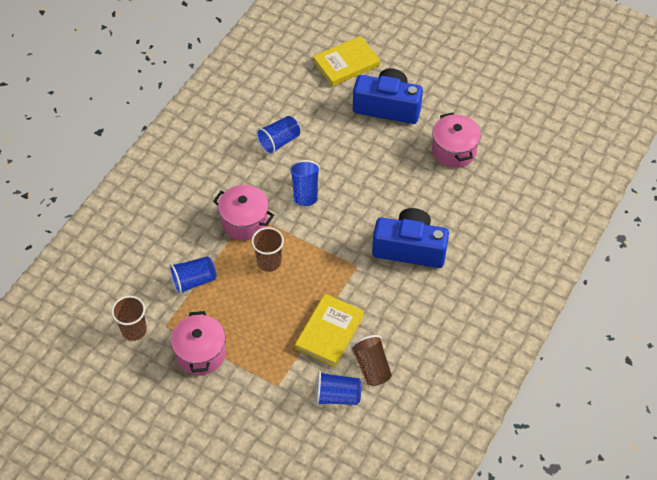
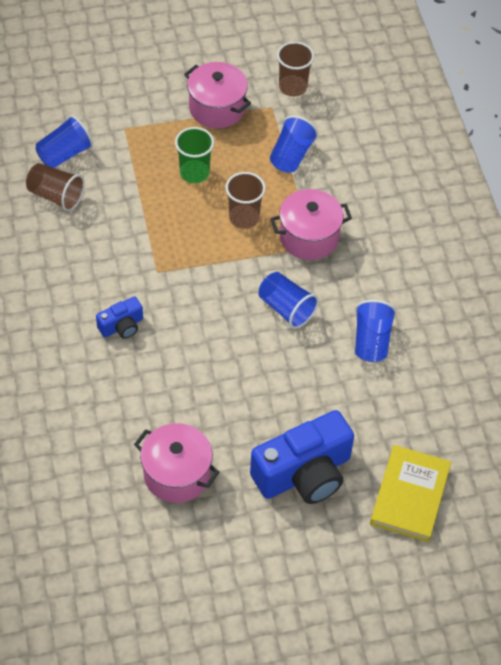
camera: 135 degrees right, 0 degrees up
(266, 315) = (194, 173): none -> green cup
(329, 332) = (123, 198): yellow book -> none
(409, 248) = (122, 326): blue camera -> blue camera, size x0.48

